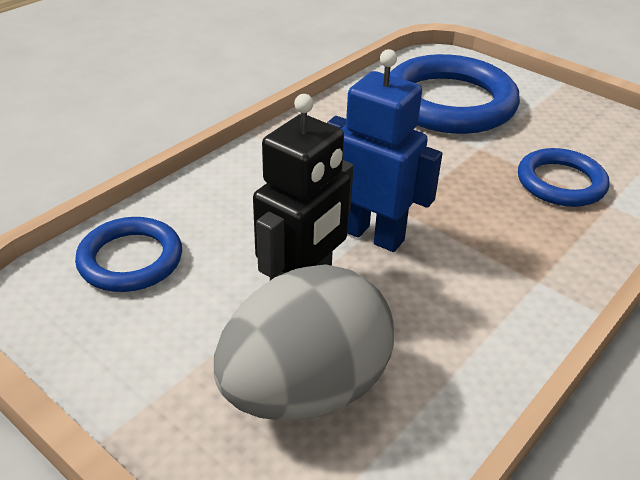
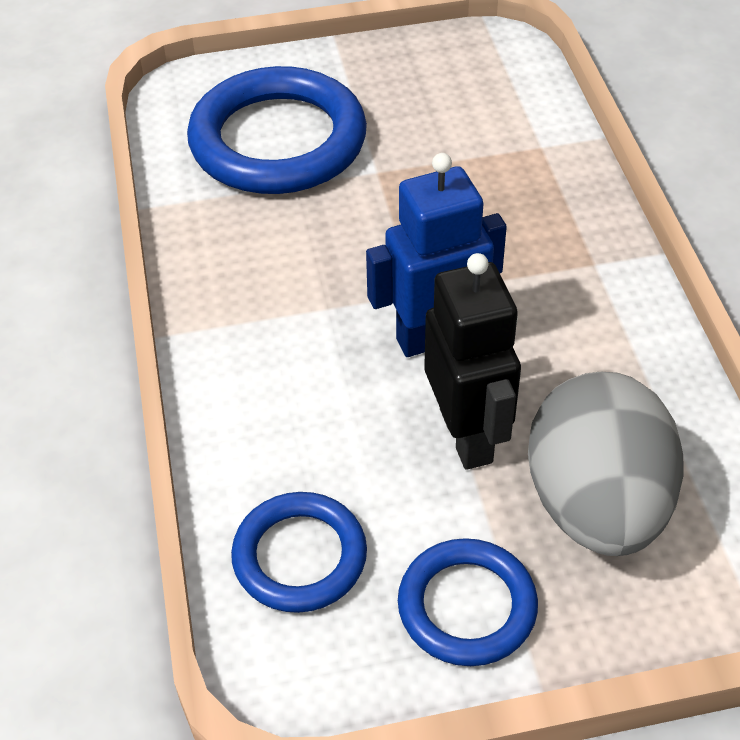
camera: 50 degrees left, 10 degrees up
(561, 183) = (484, 155): blue ring -> blue ring (467, 606)

